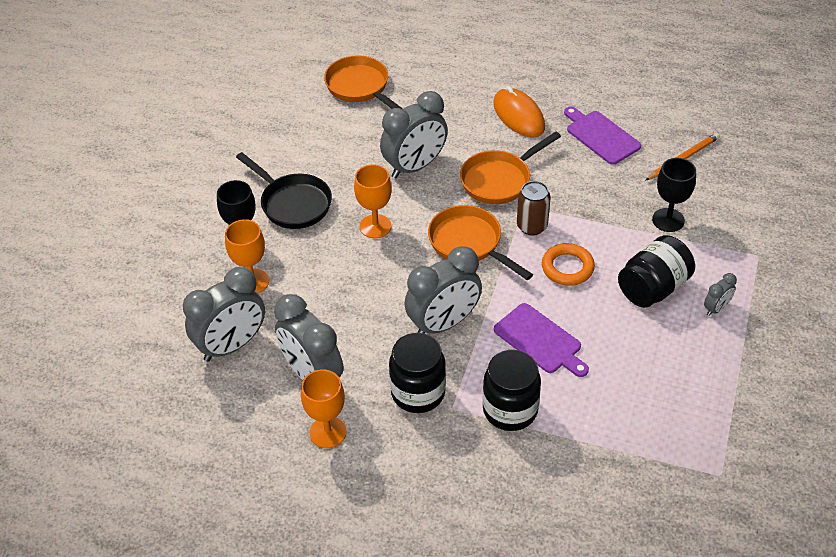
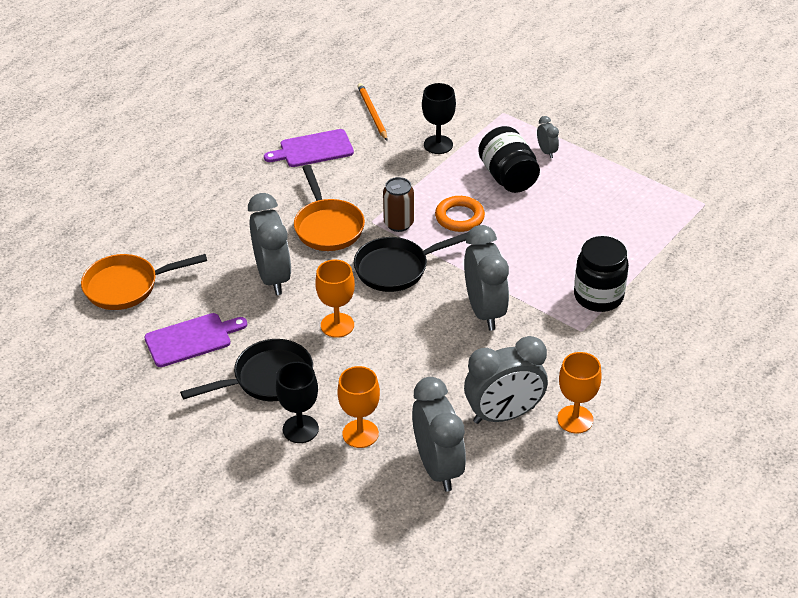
camera: 70 degrees left, 5 degrees down
(418, 392) = (555, 348): black jar -> none
(469, 243) = (396, 268): orange pan -> black pan
(518, 116) = (251, 190): orange mouse -> none
(540, 340) = (532, 257): purple cutting board -> purple cutting board (191, 339)

